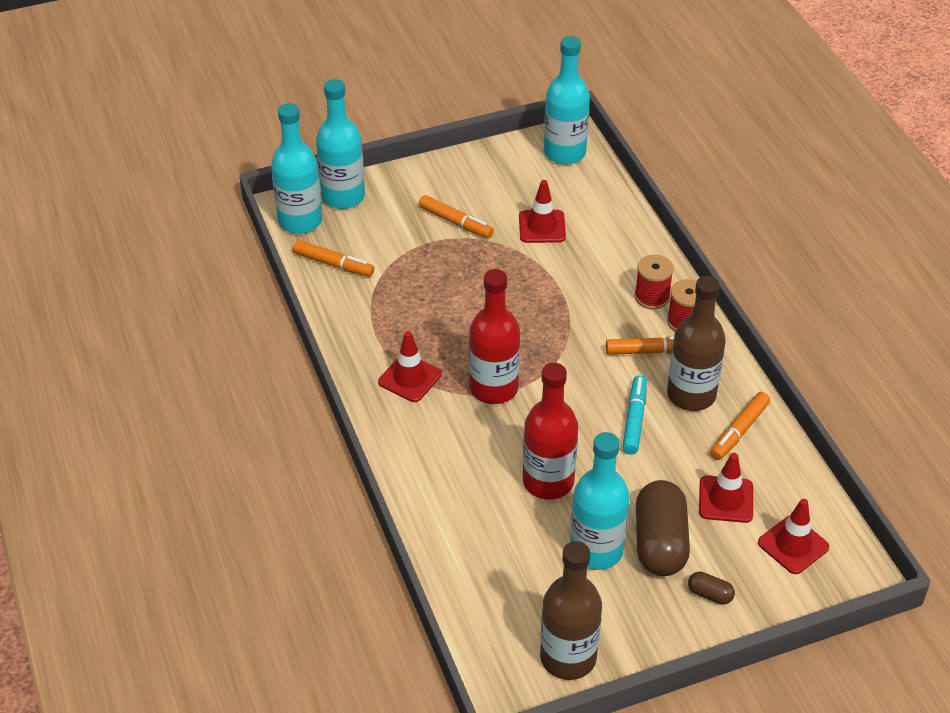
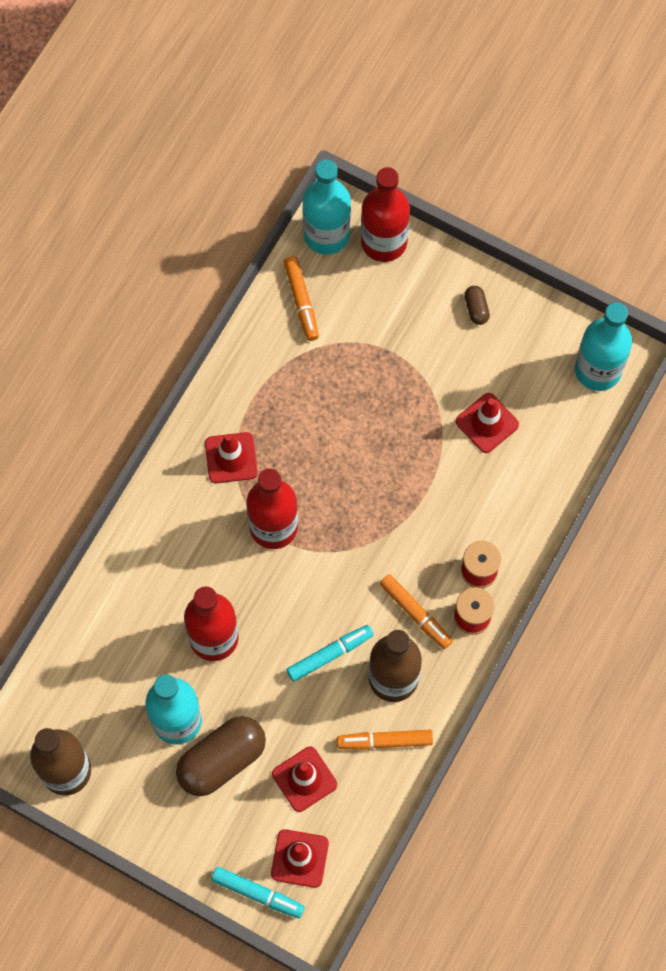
camera: 50 degrees right, 25 degrees up
(343, 196) = (384, 242): turquoise bottle -> red bottle
(456, 222) = (431, 352): orange marker -> none
(710, 594) = (202, 829): brown capsule -> brown capsule (476, 309)
(801, 592) = (258, 893): none -> turquoise marker

